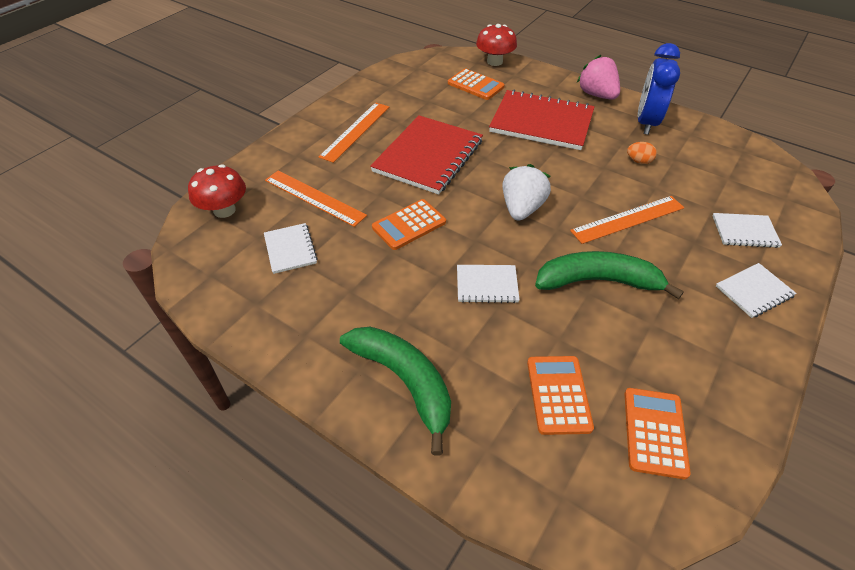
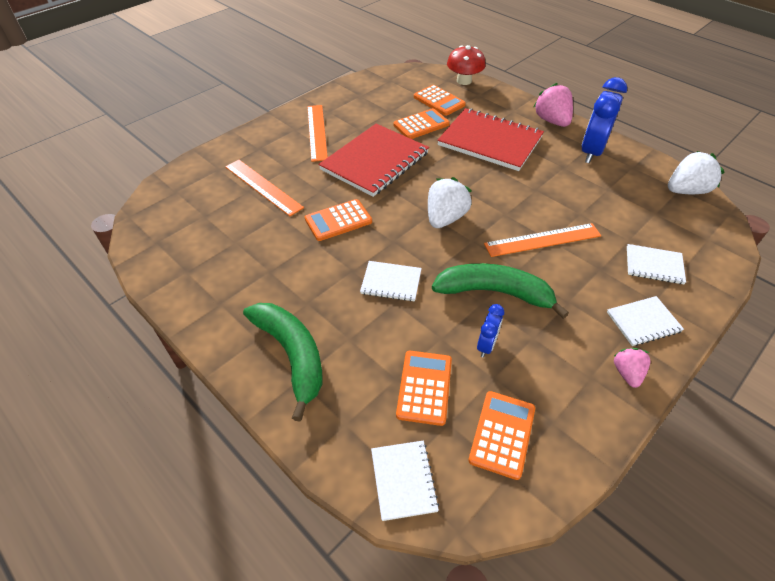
camera: 10 degrees right, 0 degrees up
(224, 210) = (184, 189): red mushroom -> none
(290, 249) = (229, 229): white notebook -> white notebook (403, 480)
(355, 131) = (316, 132): orange ruler -> orange ruler turned 45 degrees counterclockwise
(465, 112) = (421, 125): none -> orange calculator
(608, 339) = (486, 345): none -> blue clock
(638, 161) = (571, 187): orange egg -> none
(749, 152) = (686, 191): none -> white strawberry
(756, 347) = (627, 373): none -> pink strawberry

